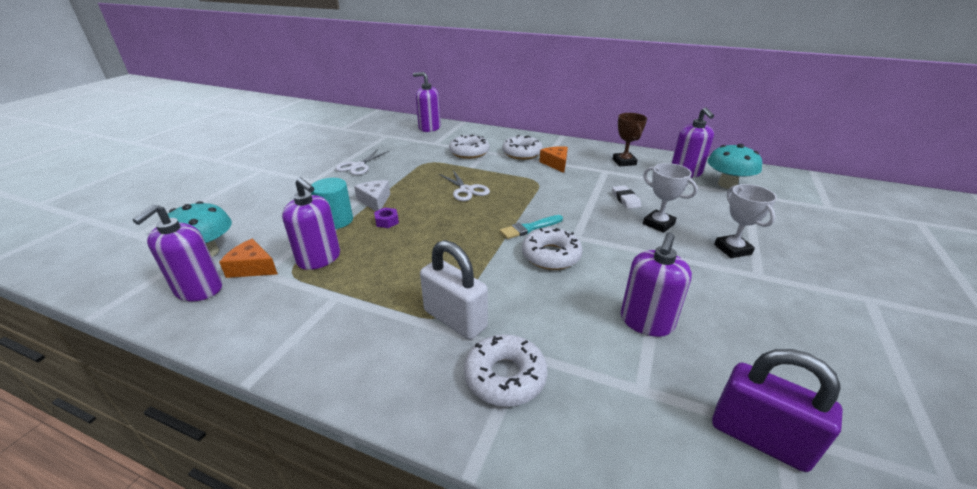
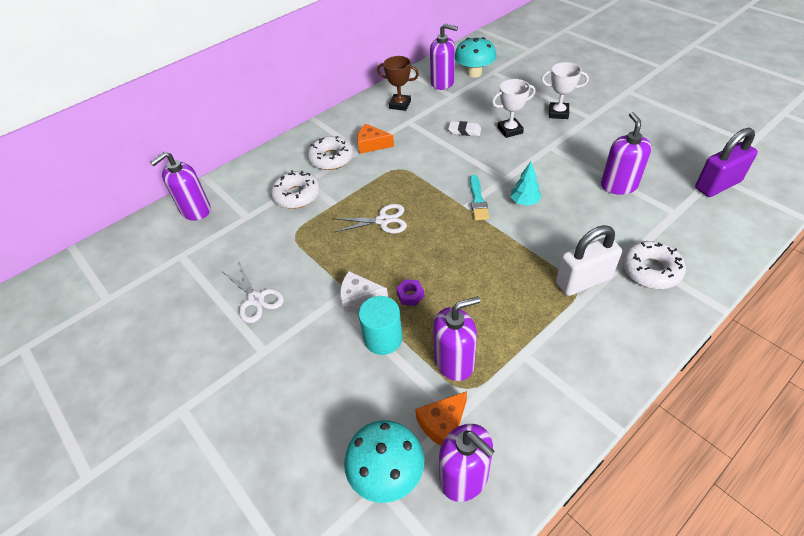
camera: 60 degrees left, 15 degrees up
(551, 255) = (524, 202): white donut -> turquoise tree
(646, 322) = (618, 185): purple soap dispenser -> purple soap dispenser turned 150 degrees counterclockwise

